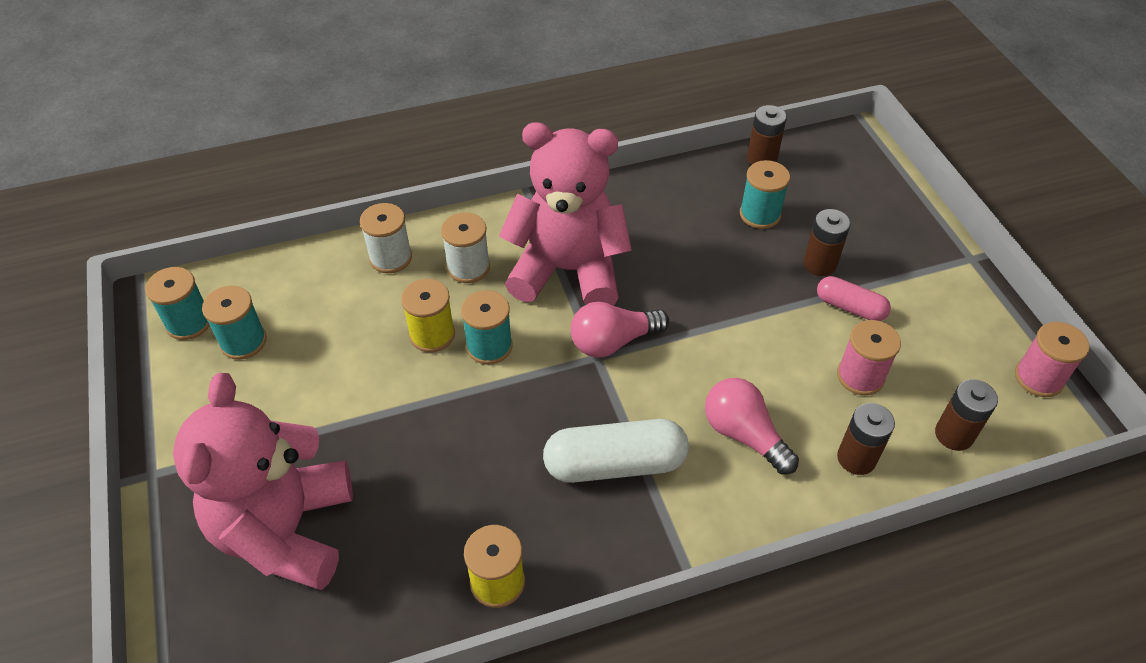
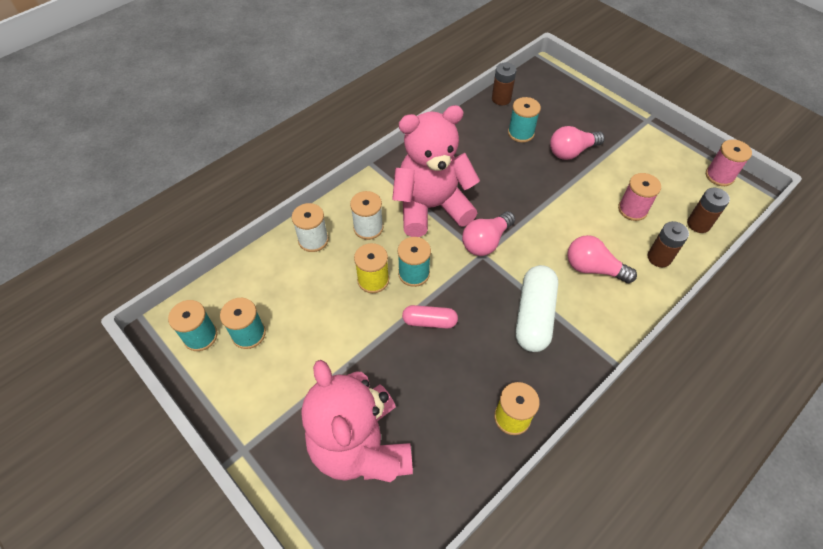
camera: 25 degrees left, 5 degrees up
(615, 464) = (534, 316): white capsule -> white capsule turned 45 degrees counterclockwise
(819, 264) = (571, 152): brown battery -> pink light bulb
(850, 307) = (603, 171): pink capsule -> pink capsule (429, 321)

